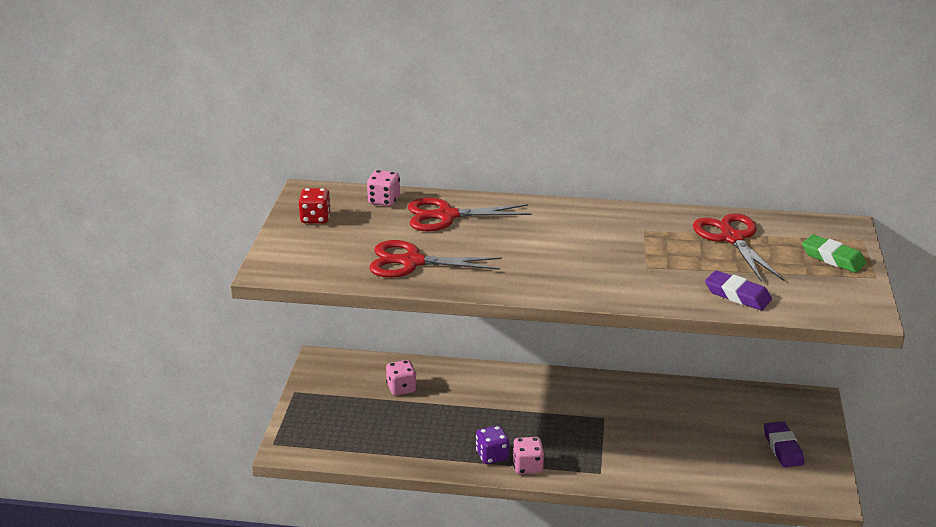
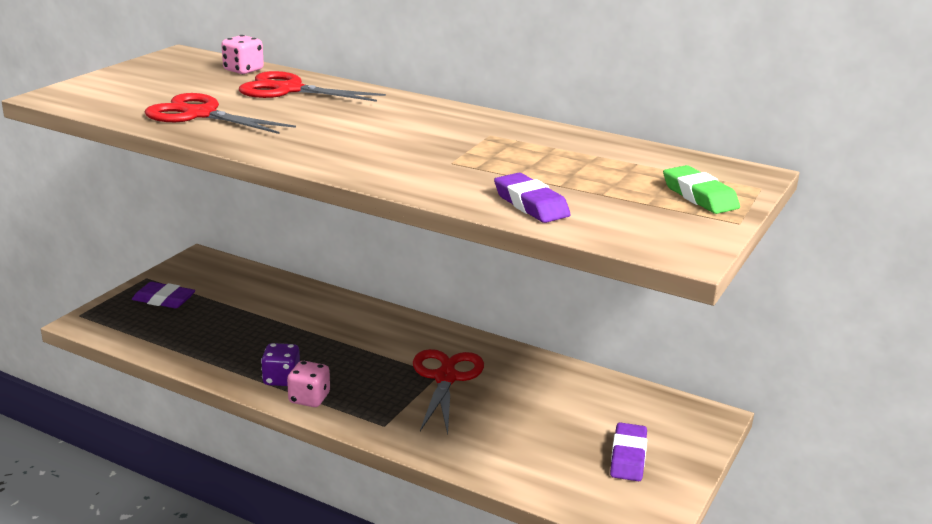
camera: 20 degrees right, 5 degrees down
(315, 218) = (157, 71): red dice -> none
(330, 409) = (164, 300): none -> purple eraser
(401, 388) = (251, 298): pink dice -> none
(732, 238) = (589, 158): red scissors -> red scissors (445, 378)

